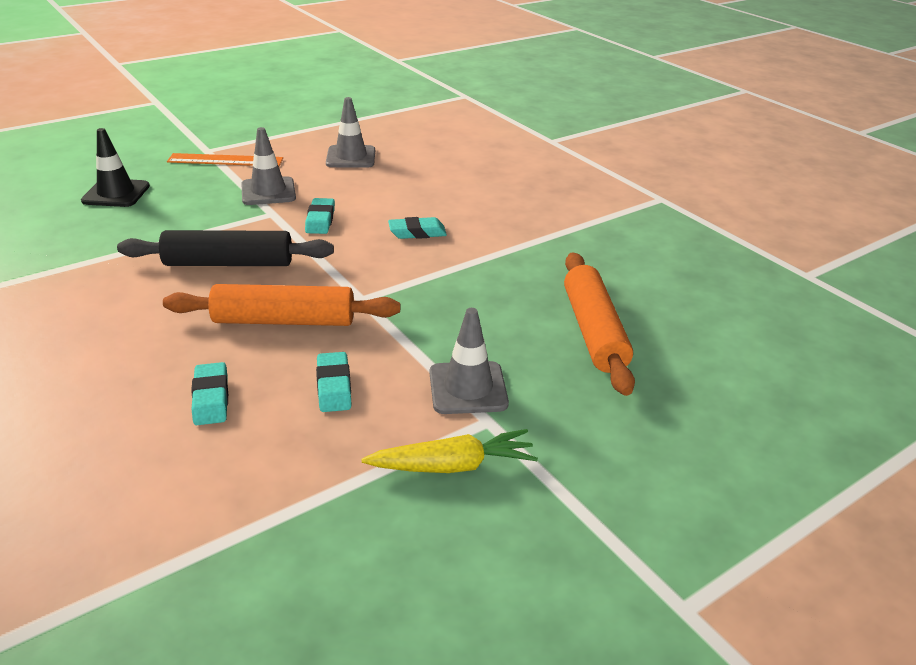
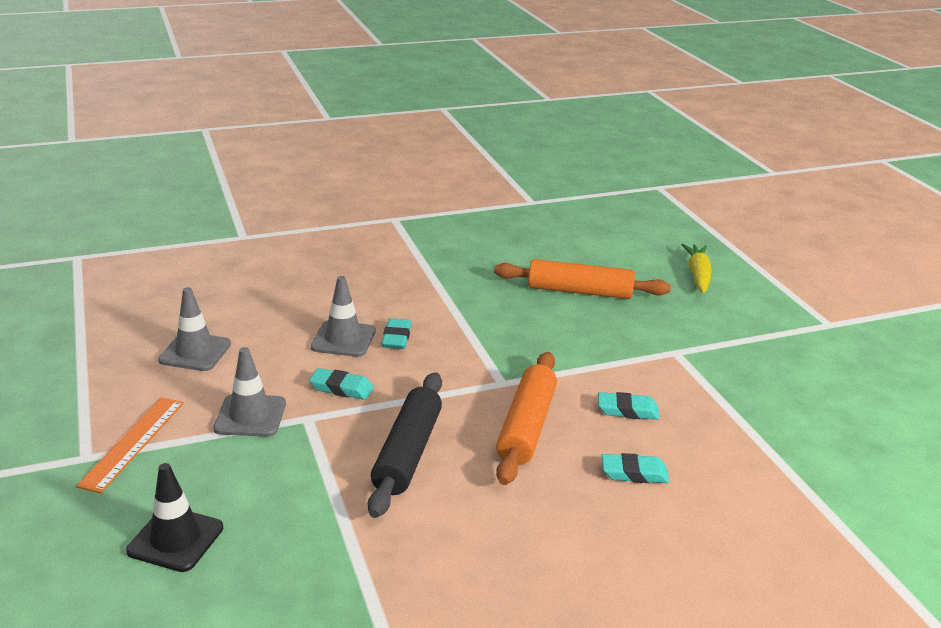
camera: 75 degrees left, 5 degrees down
(452, 465) = (720, 373): yellow carrot -> yellow carrot (698, 275)
(468, 388) = (638, 353): grey traffic cone -> grey traffic cone (343, 339)

